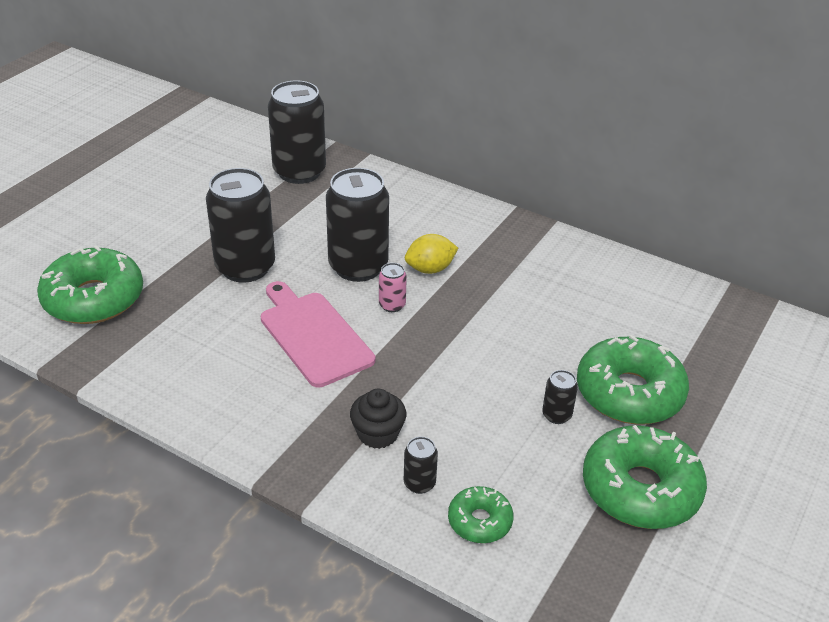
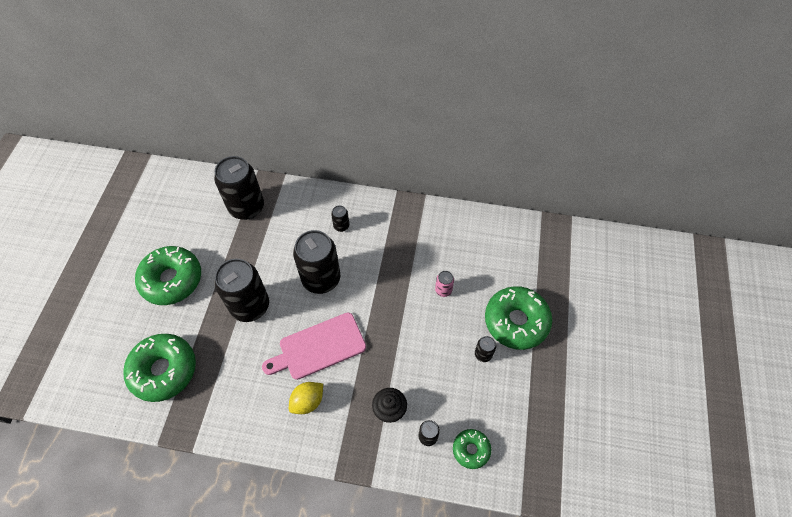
camera: 20 degrees left, 20 degrees up
(313, 335) = (318, 347): pink cutting board -> pink cutting board turned 60 degrees counterclockwise
(392, 305) = (355, 304): pink can -> pink can (443, 290)
(417, 221) = (341, 226): none -> black can
(430, 269) = (366, 264): yellow lemon -> yellow lemon (308, 401)
(640, 489) = (546, 391): green donut -> green donut (172, 280)

